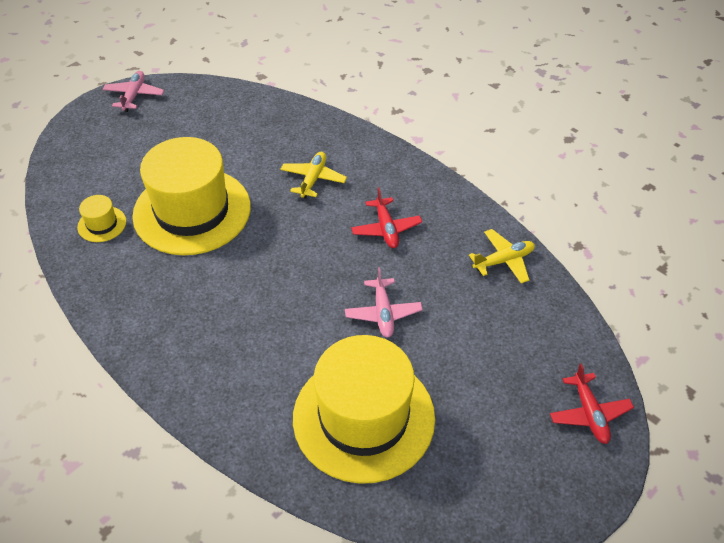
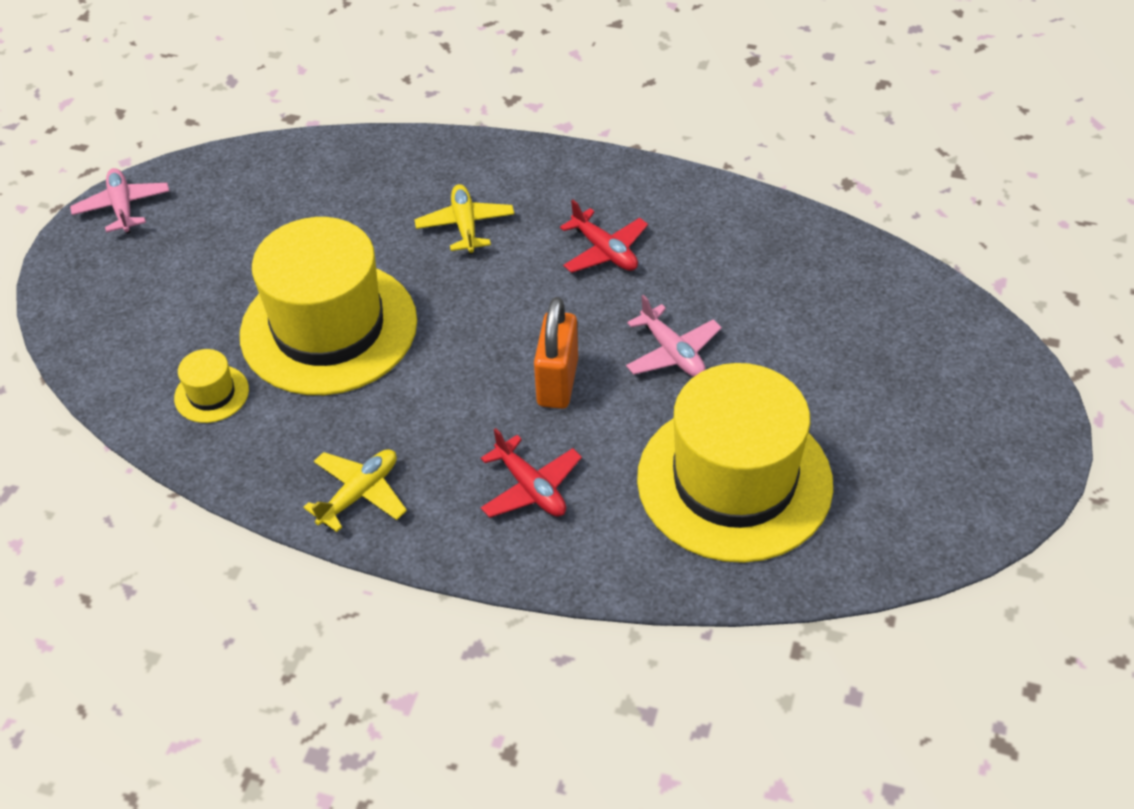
camera: 25 degrees left, 0 degrees up
(299, 302) = (557, 382): none -> orange padlock
(504, 261) = (774, 234): yellow plane -> yellow plane (359, 494)
(589, 413) = (983, 365): red plane -> red plane (531, 488)

